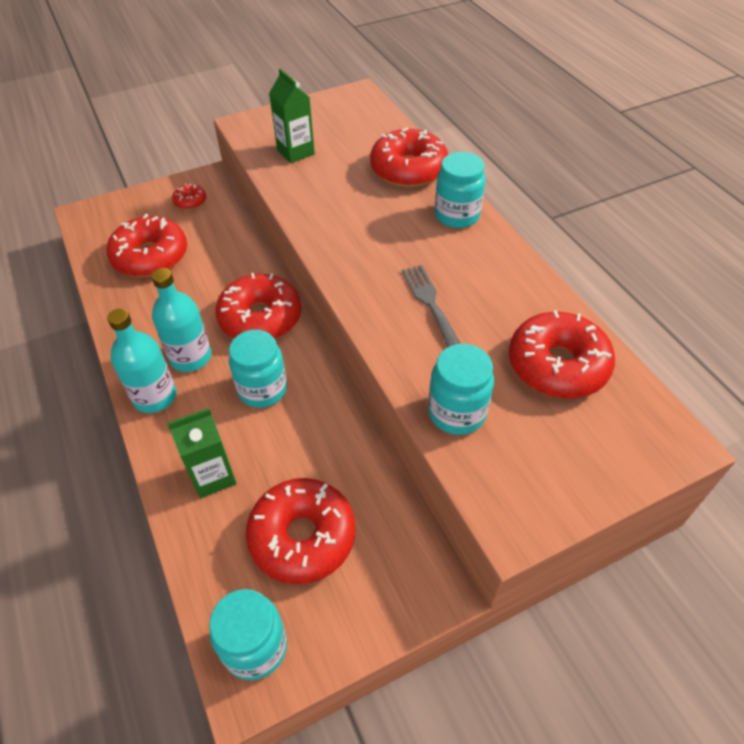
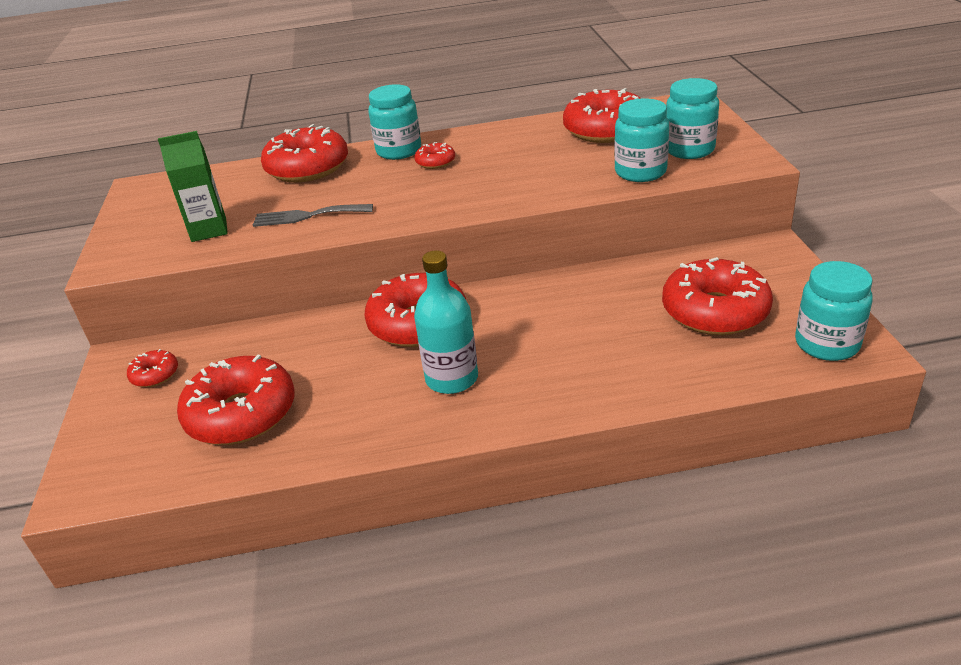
camera: 70 degrees left, 15 degrees down
(155, 396) = (502, 409): turquoise bottle -> none
(213, 476) = (632, 365): green carton -> none
(262, 389) = (526, 326): turquoise jar -> turquoise jar (689, 150)
(430, 302) = (507, 173): grey fork -> grey fork (307, 216)
(440, 246) = (435, 162): none -> red donut

